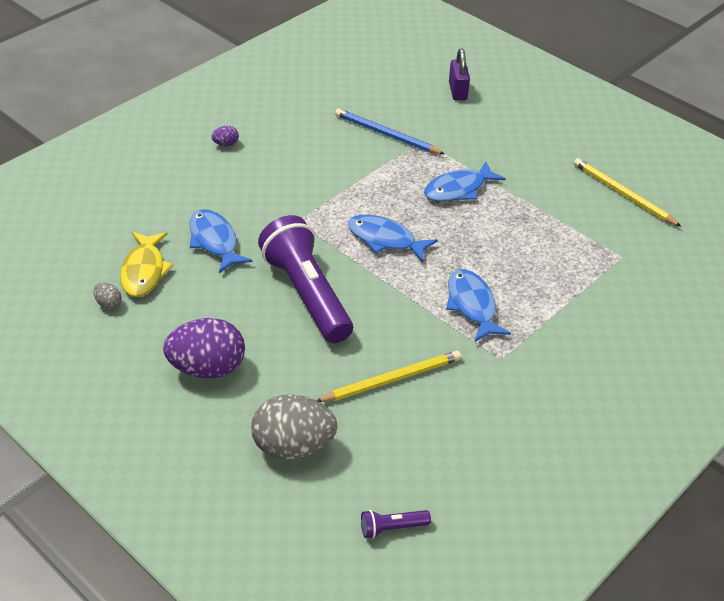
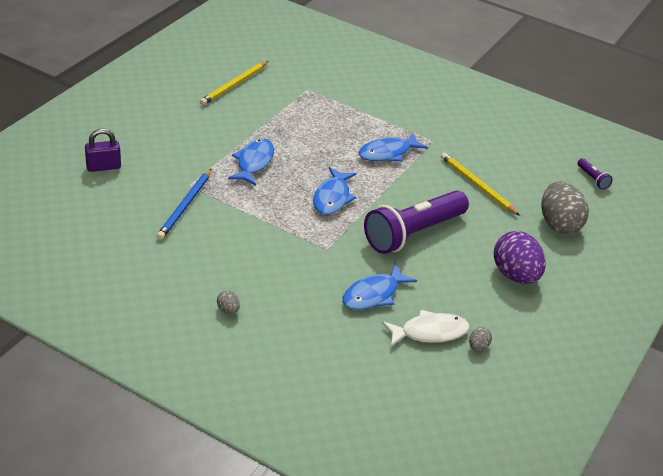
camera: 105 degrees left, 5 degrees down
(144, 271) = (429, 332): yellow fish -> white fish
(226, 144) = (228, 310): purple egg -> grey egg
(458, 189) = (254, 162): blue fish -> blue fish turned 120 degrees counterclockwise

